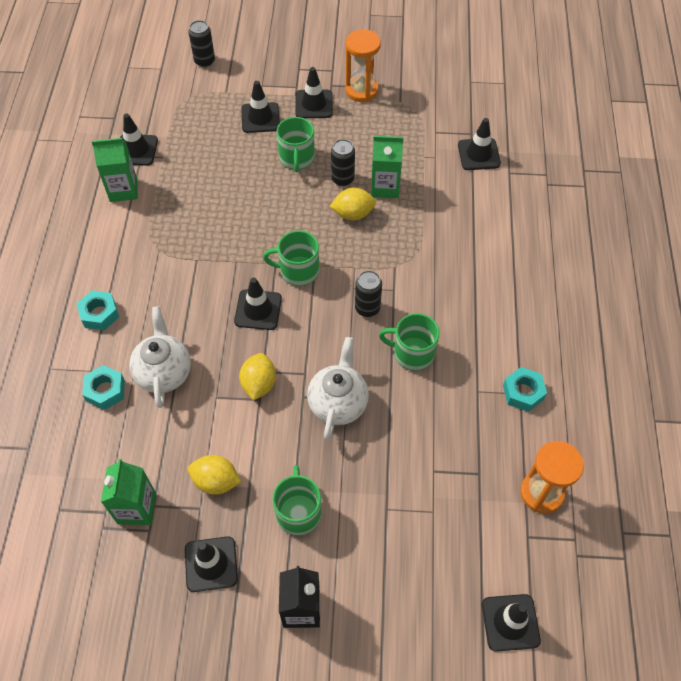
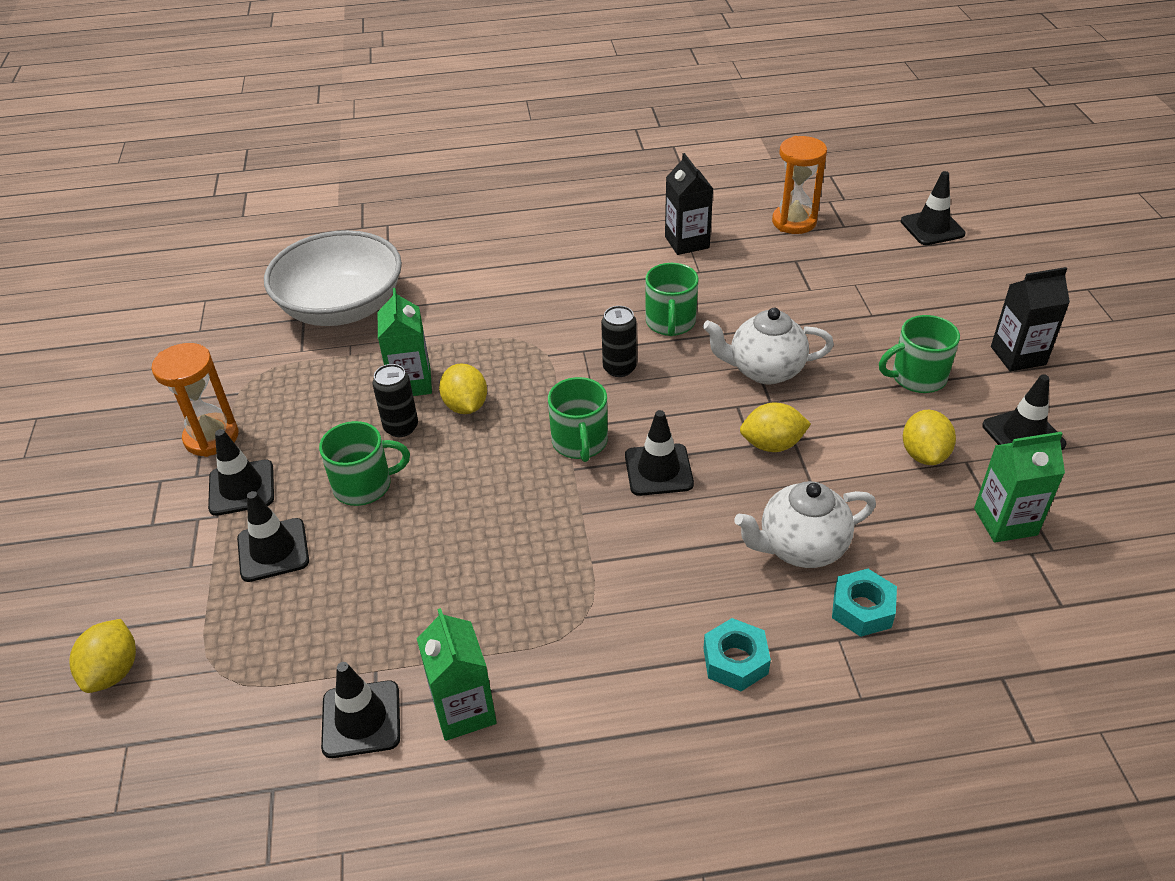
camera: 100 degrees left, 15 degrees down
(204, 61) = (113, 671): black can -> yellow lemon
(478, 154) = (342, 308): black traffic cone -> white bowl
(523, 392) = (687, 242): turquoise nut -> black carton

